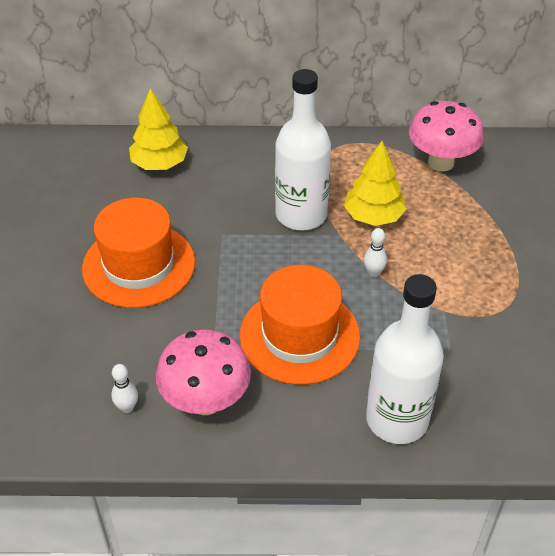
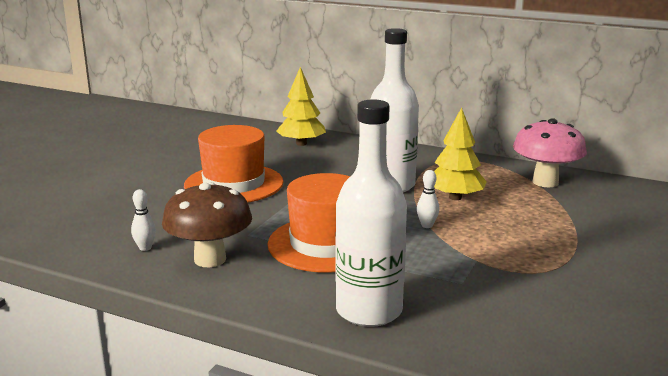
camera: 25 degrees right, 25 degrees down
(206, 401) = (210, 259): pink mushroom -> brown mushroom

